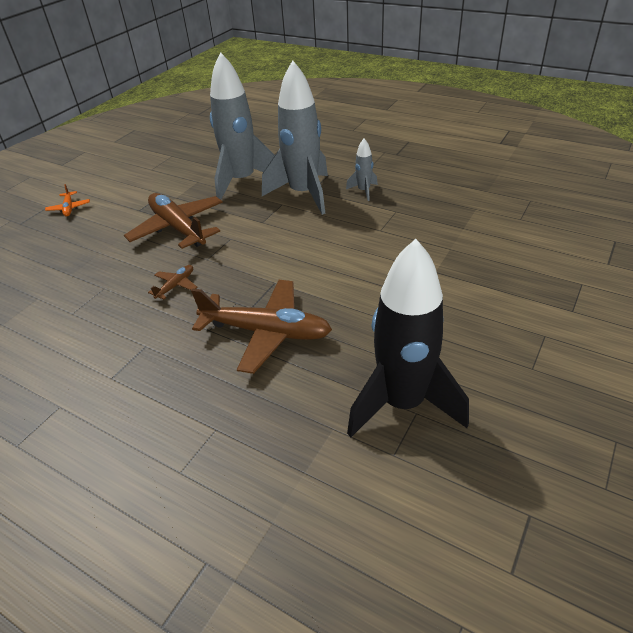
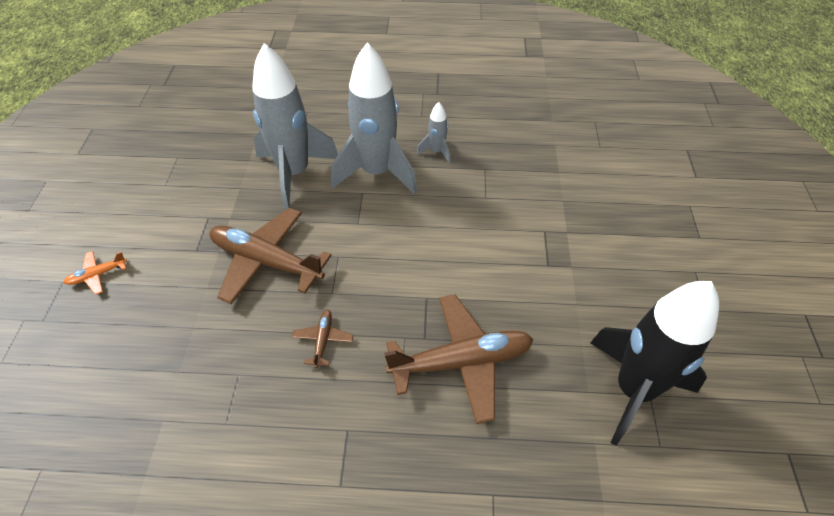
camera: 30 degrees left, 10 degrees up
(69, 208) = (97, 275): orange plane -> orange plane turned 105 degrees clockwise

